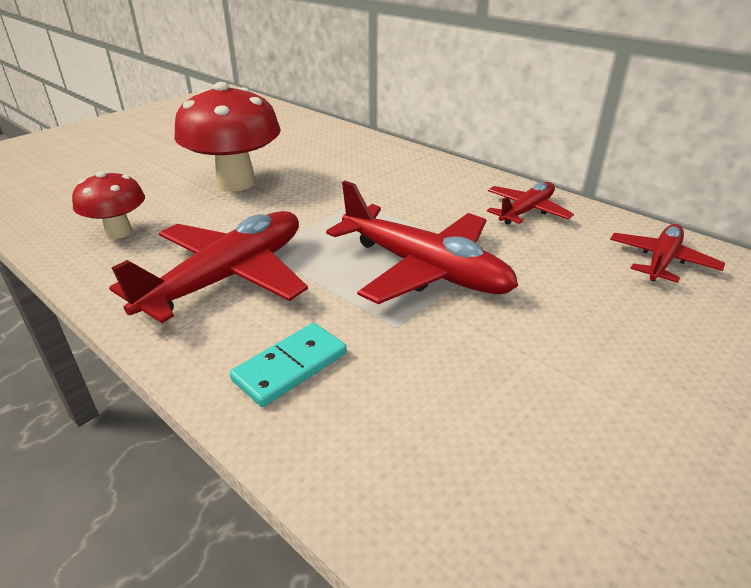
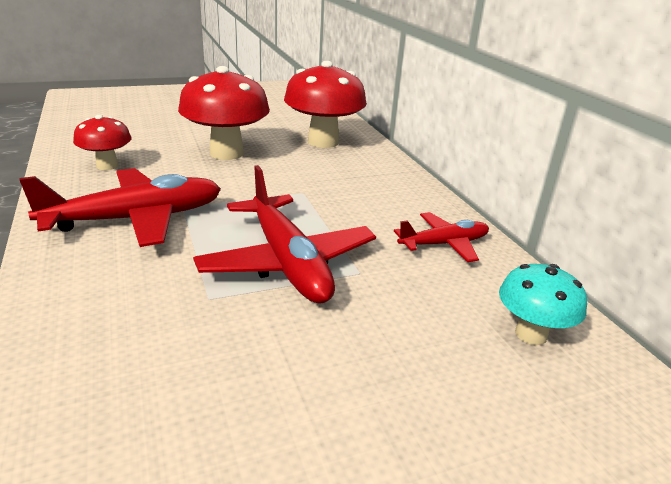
camera: 25 degrees right, 5 degrees down
(290, 367) = (97, 297): turquoise domino -> none
(318, 146) = (323, 142): none -> red mushroom
(661, 261) = (531, 334): red plane -> turquoise mushroom

